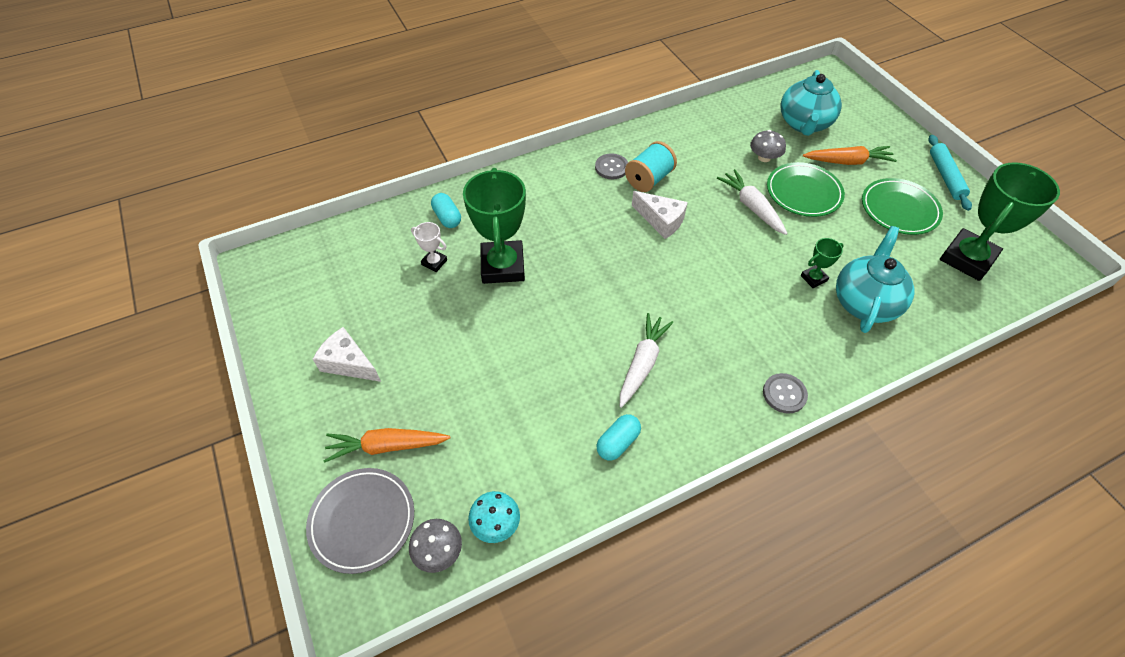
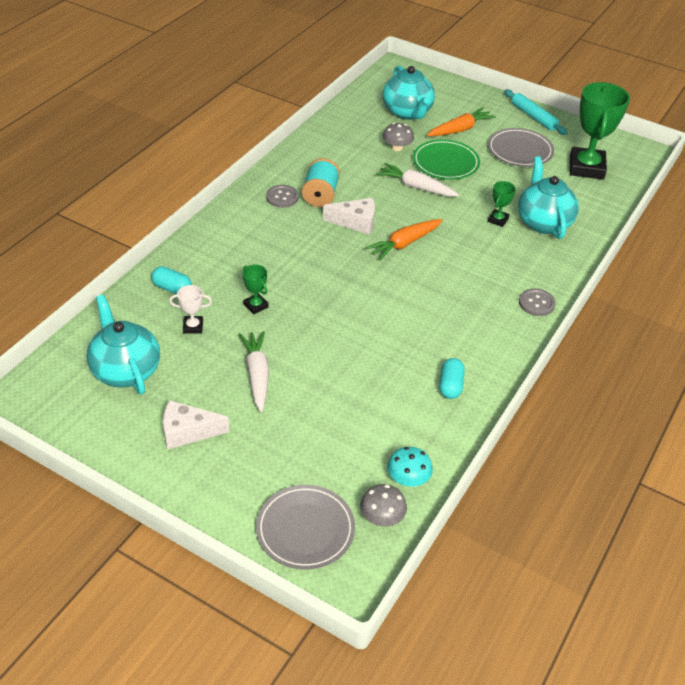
camera: 35 degrees left, 10 degrees down
(350, 278) = (125, 370): none -> turquoise teapot
(387, 446) = (277, 472): orange carrot -> orange carrot (404, 244)
(502, 266) = (256, 306): green trophy -> green trophy, size x0.45
(642, 363) = (424, 327): white carrot -> white carrot (257, 375)
(899, 209) = (520, 151): green plate -> grey plate

